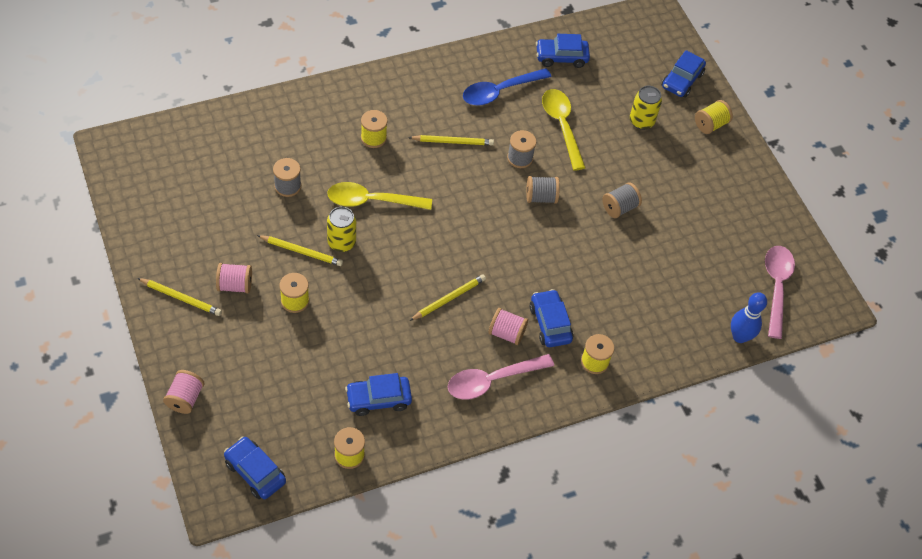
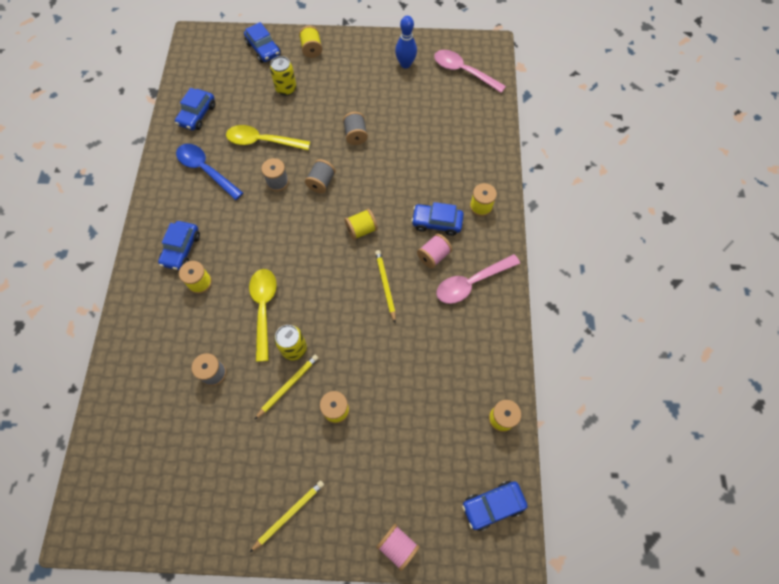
camera: 60 degrees left, 10 degrees up
(235, 285) = (297, 458): pink spool -> none
(371, 201) = (263, 308): yellow spoon -> yellow spoon turned 150 degrees clockwise
(378, 399) = (457, 375): blue car -> blue car (181, 249)
(452, 142) = (236, 223): yellow pencil -> none
(492, 380) = (471, 283): pink spoon -> pink spoon turned 60 degrees clockwise
(499, 91) = (206, 170): blue spoon -> blue spoon turned 135 degrees clockwise
(503, 254) = (361, 230): none -> yellow spool
(739, 336) = (494, 109): blue bowling pin -> blue bowling pin (405, 64)

